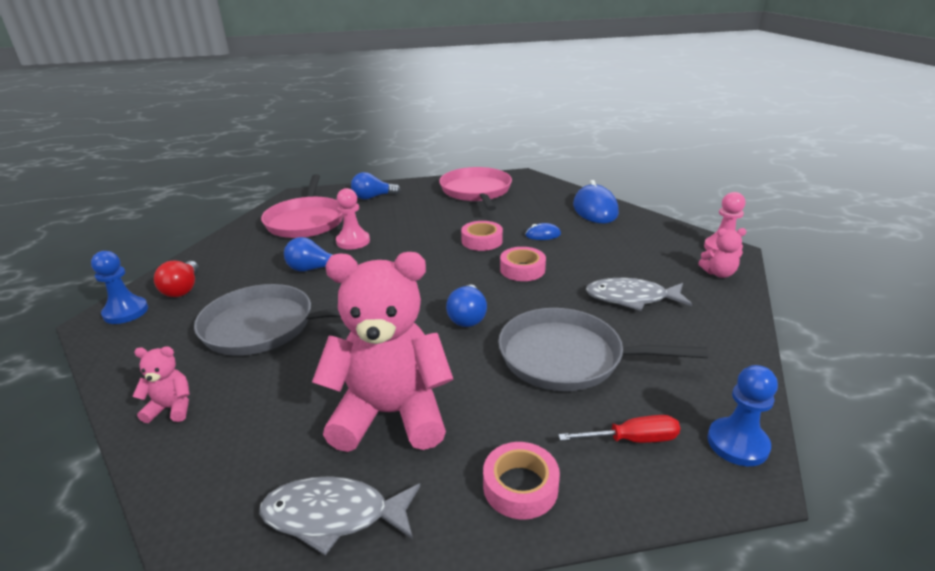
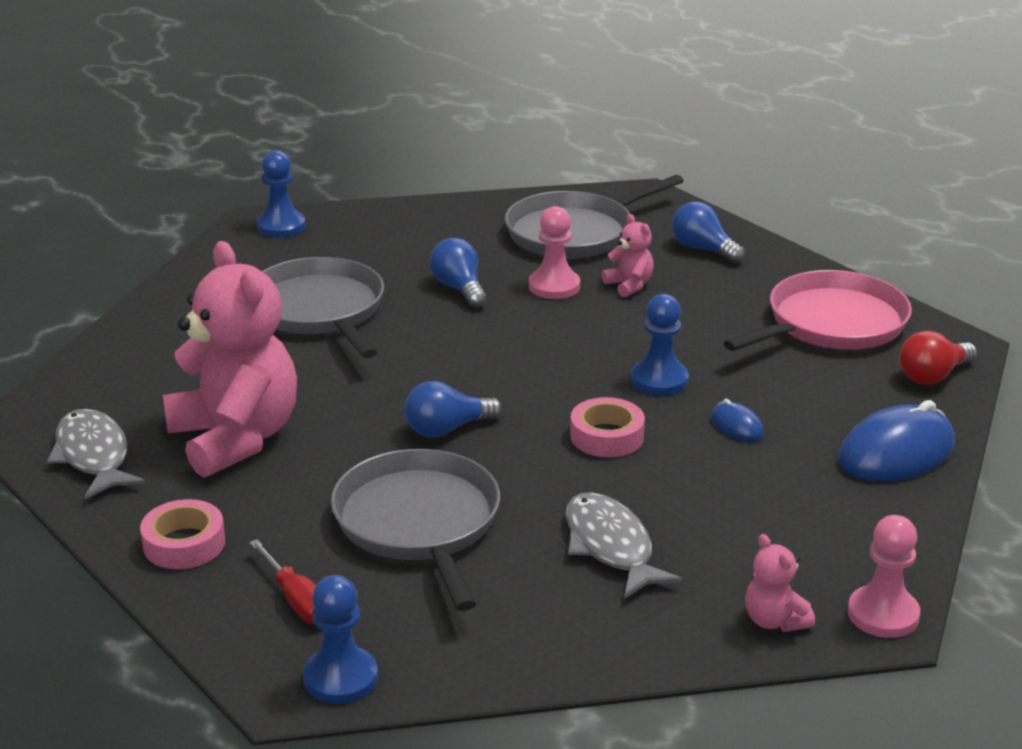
camera: 60 degrees right, 0 degrees up
(171, 408) = (165, 322): pink teddy bear -> pink teddy bear (629, 285)
(183, 289) = (346, 234): red light bulb -> red light bulb (933, 376)
(306, 221) = (575, 232): pink pan -> grey pan
(482, 241) = (659, 380): pink tape -> blue pawn

